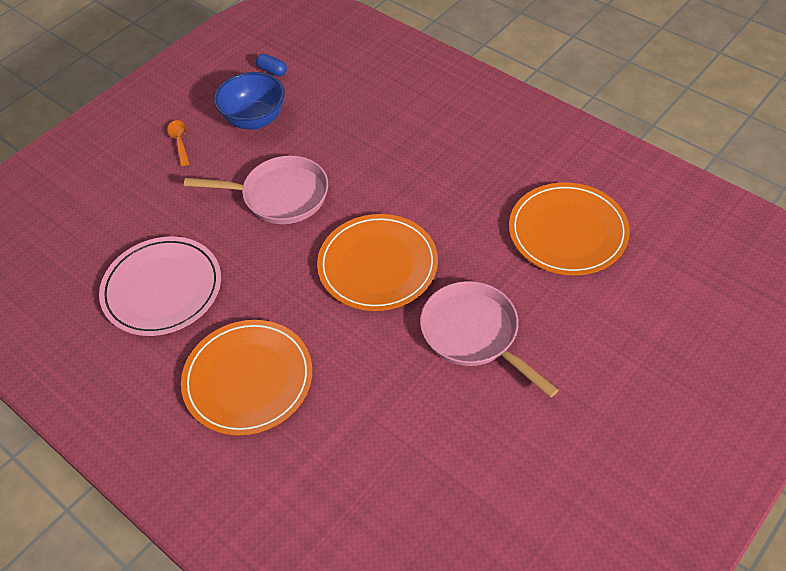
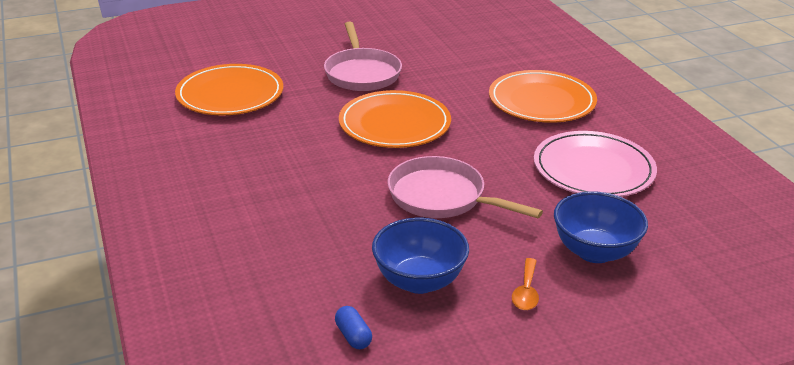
camera: 155 degrees left, 20 degrees down
(140, 195) = (594, 252): none -> blue bowl

